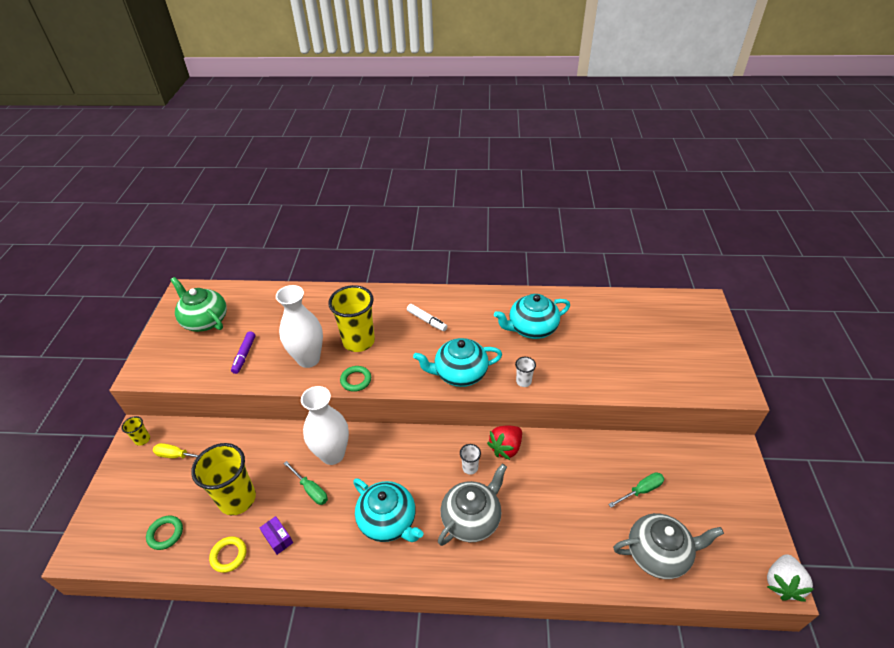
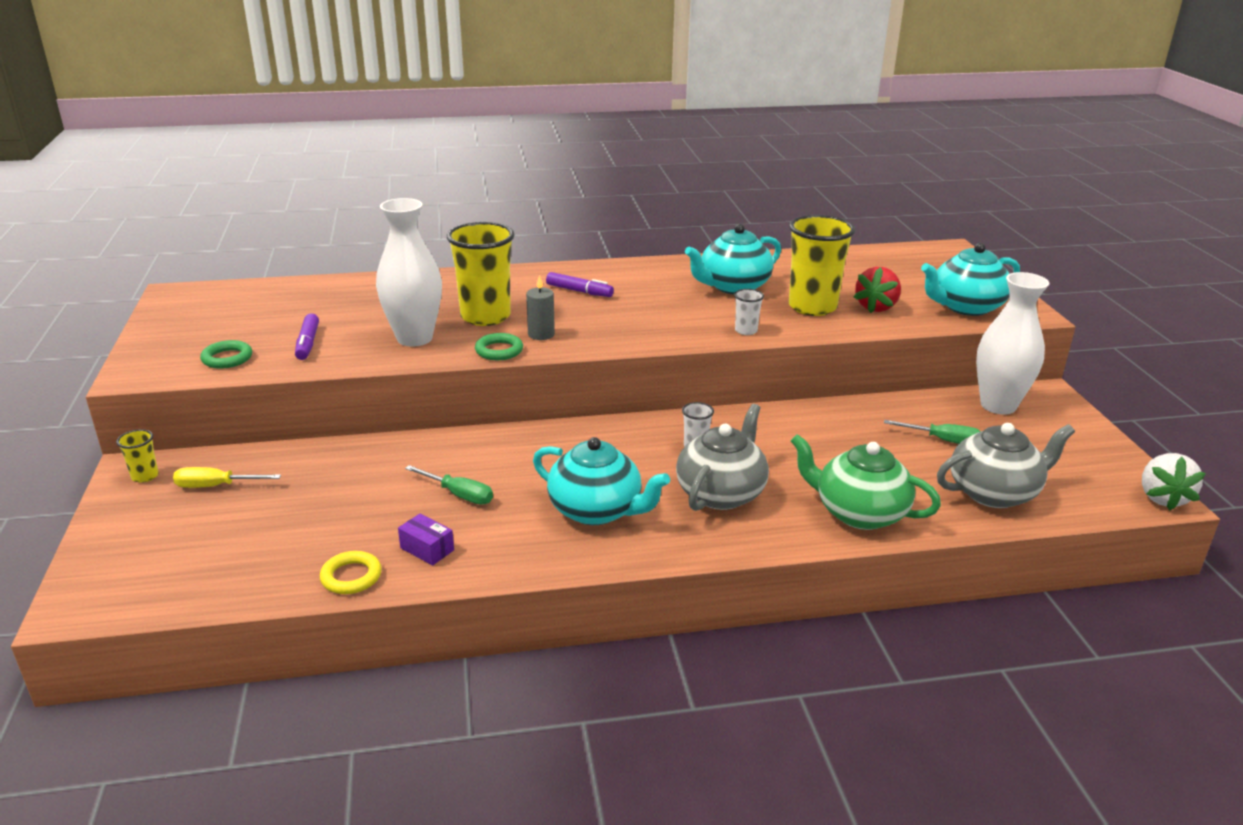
camera: 15 degrees left, 15 degrees down
(165, 534) = (229, 568): green ring -> green ring (227, 358)
(205, 320) = (225, 317): green teapot -> green teapot (859, 513)
(237, 499) = (340, 518): yellow cup -> yellow cup (812, 307)
(332, 454) = (479, 457): white vase -> white vase (998, 405)
(387, 366) = (541, 334): none -> grey candle
(427, 321) = (579, 291): white marker -> purple marker
(460, 373) = (652, 332): turquoise teapot -> turquoise teapot (966, 307)
(506, 448) = (738, 423): red strawberry -> red strawberry (876, 307)
(641, 490) = (943, 440): green screwdriver -> green screwdriver turned 60 degrees clockwise

